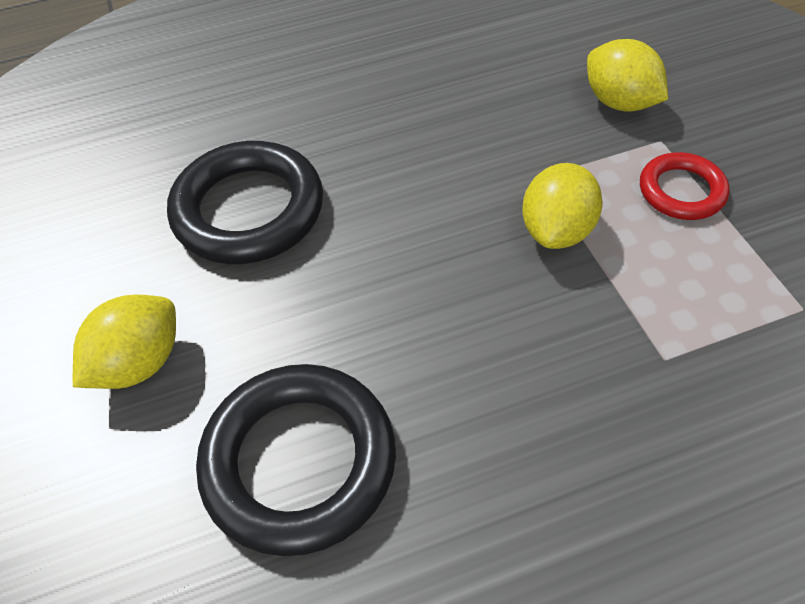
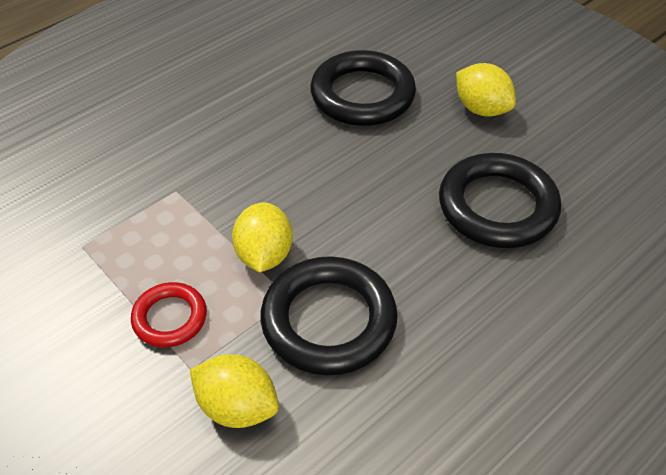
camera: 155 degrees right, 5 degrees down
(140, 362) = (481, 109): yellow lemon -> yellow lemon turned 60 degrees counterclockwise
(507, 146) = (328, 320): none -> black ring

